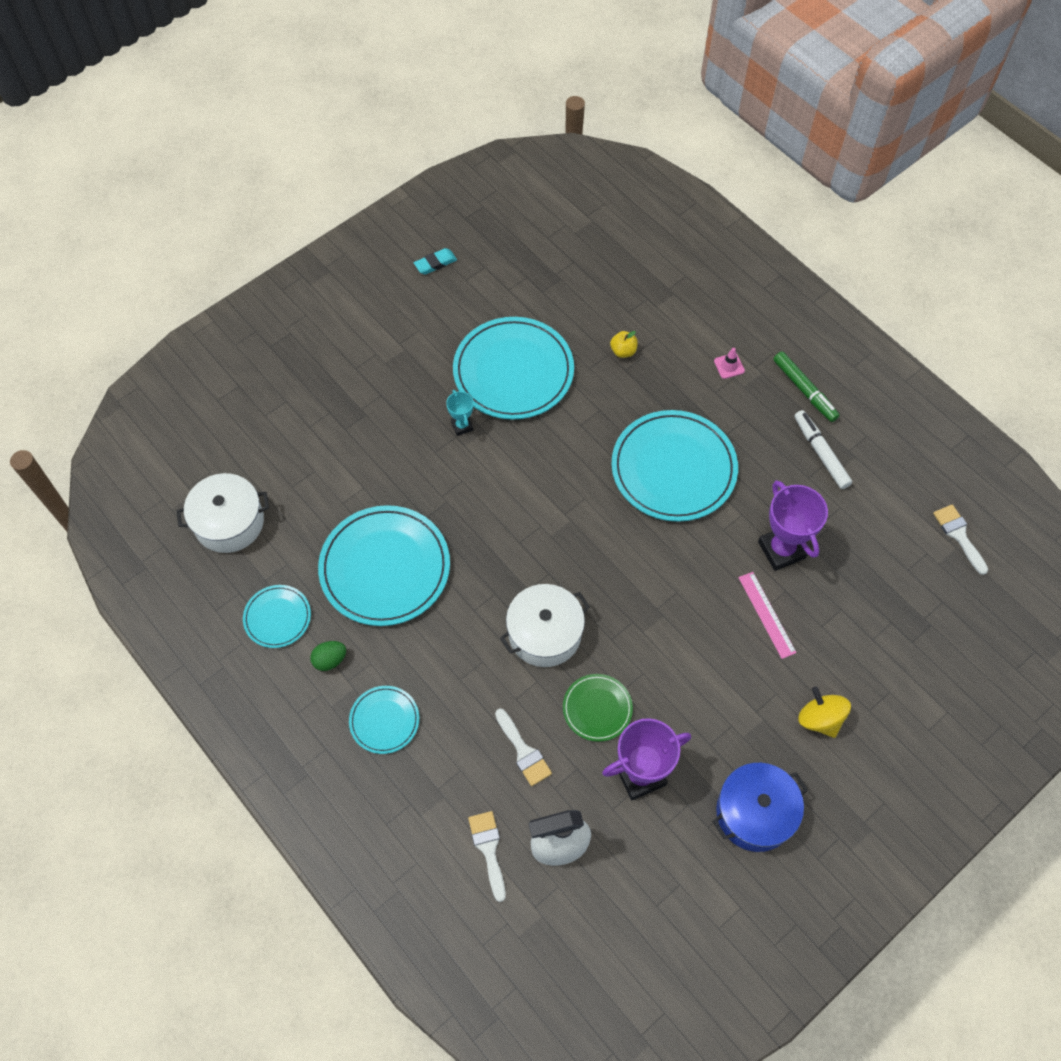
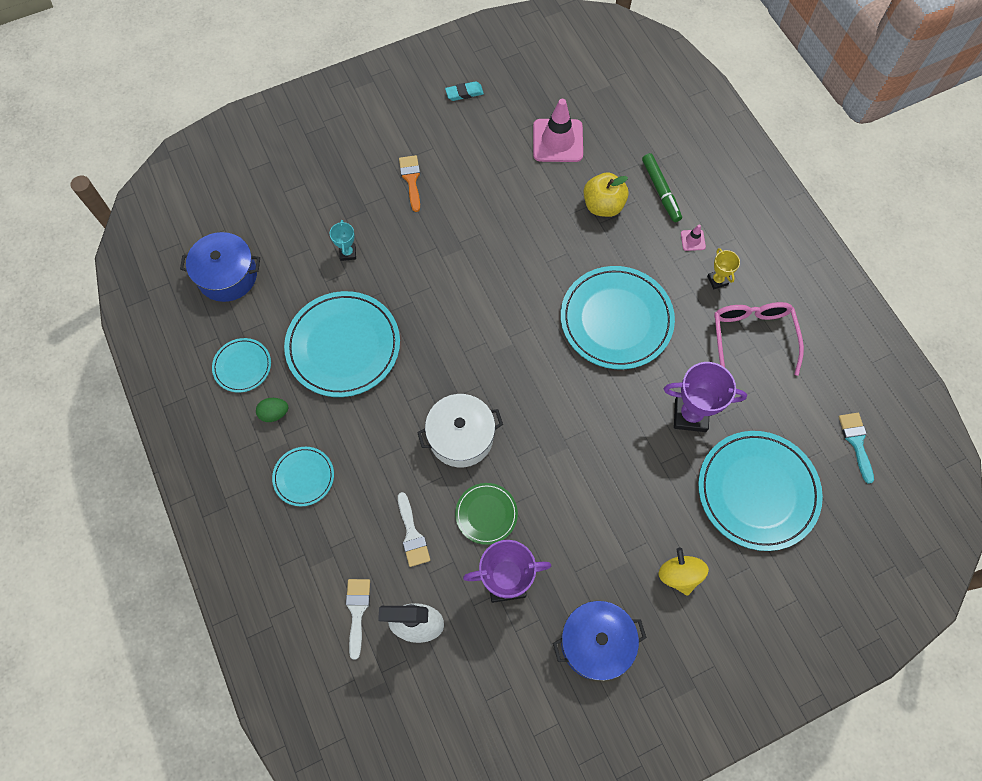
camera: 15 degrees right, 5 degrees up
(229, 522) = (227, 275): white pot -> blue pot
(405, 370) = (411, 179): none -> orange brush
(462, 426) = (444, 239): turquoise trophy -> turquoise trophy (348, 253)
(513, 371) = (502, 202): turquoise plate -> turquoise plate (757, 491)
(553, 293) = (557, 141): none -> pink traffic cone
(623, 351) = (603, 206): yellow apple -> yellow apple, size x1.80
(767, 402) = (717, 280): none -> yellow trophy
(767, 614) = (660, 469): pink ruler -> none
(781, 550) = (690, 415): purple trophy -> purple trophy turned 75 degrees counterclockwise
(804, 390) = (754, 277): green marker -> green marker (660, 191)
(820, 453) = (752, 337): white marker -> pink glasses
(959, 535) = (856, 442): white brush -> turquoise brush

